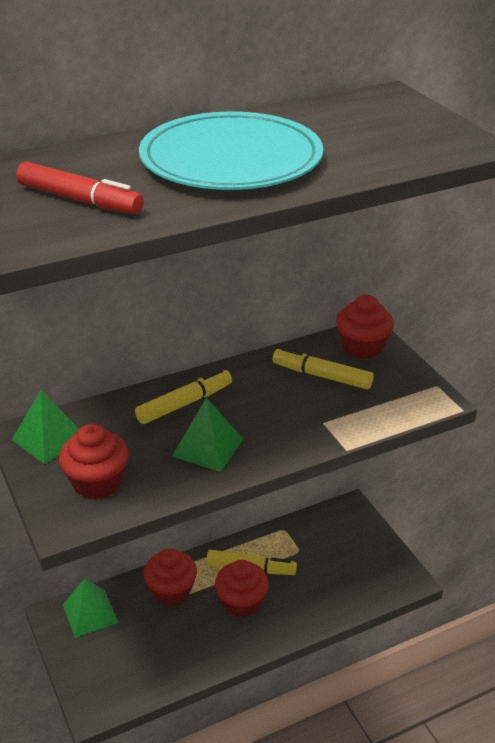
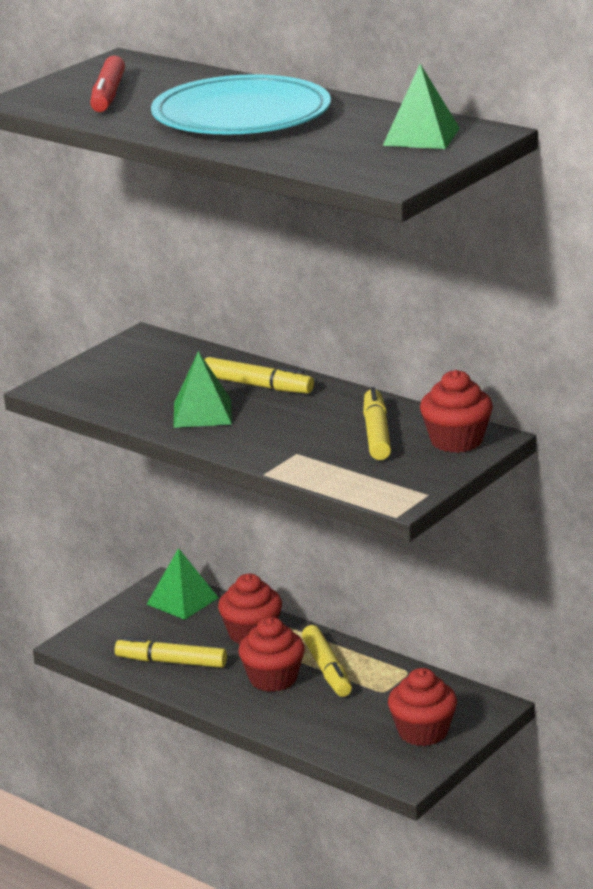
camera: 65 degrees right, 10 degrees down
(49, 439) = (147, 349): green pyramid -> green pyramid (421, 136)
(97, 482) = (110, 384): red cupcake -> red cupcake (423, 732)
(173, 653) = (171, 662): none -> yellow marker

